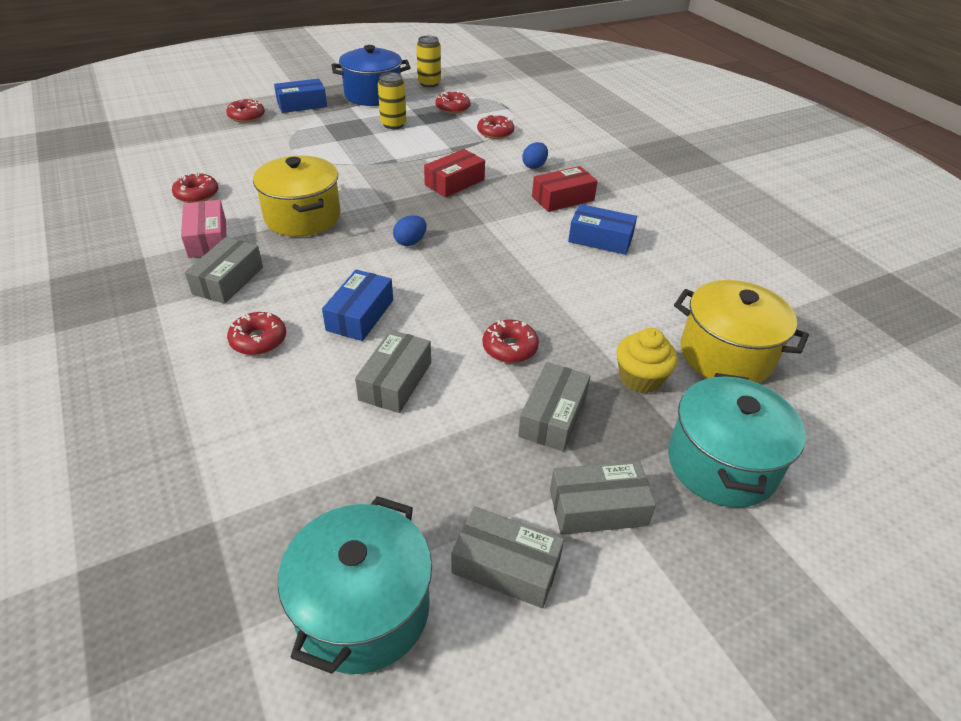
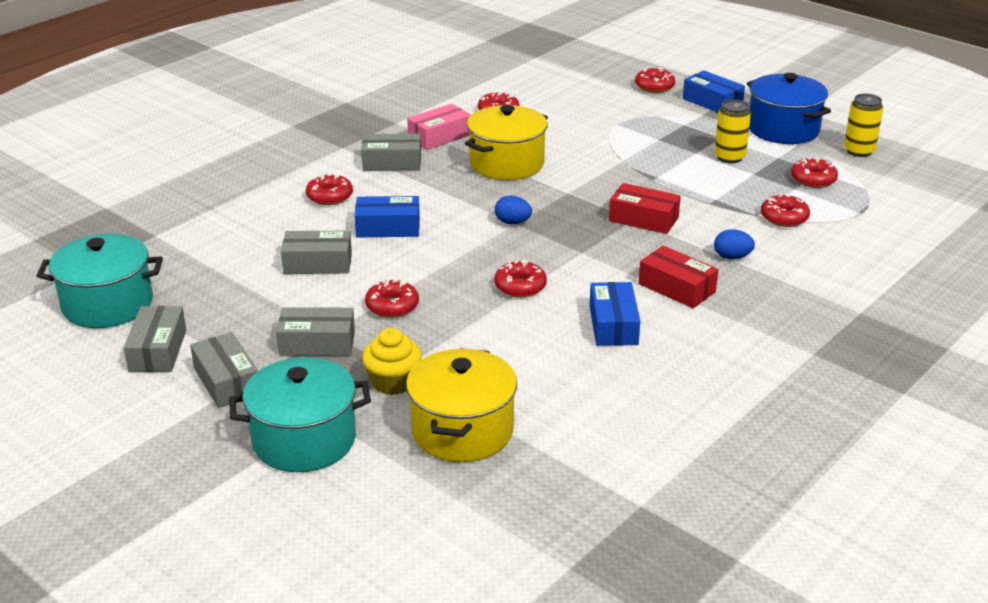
camera: 70 degrees right, 10 degrees down
(519, 266) = (520, 286): none -> red donut

